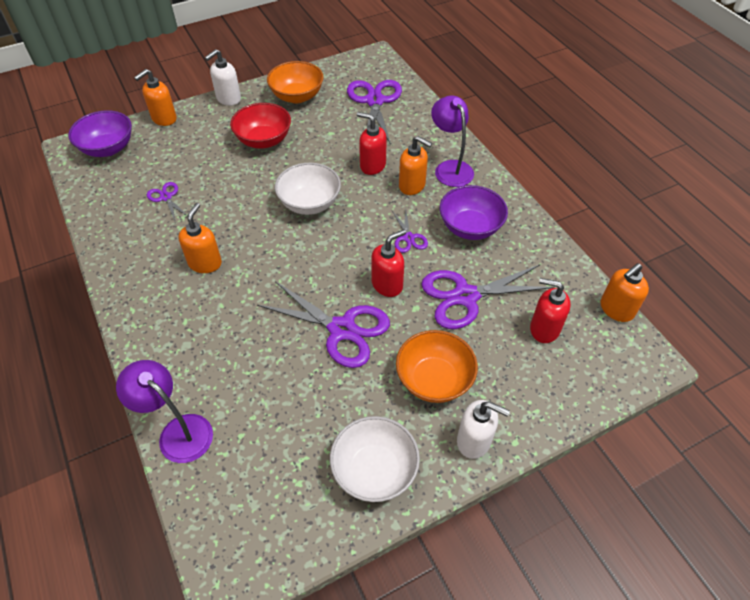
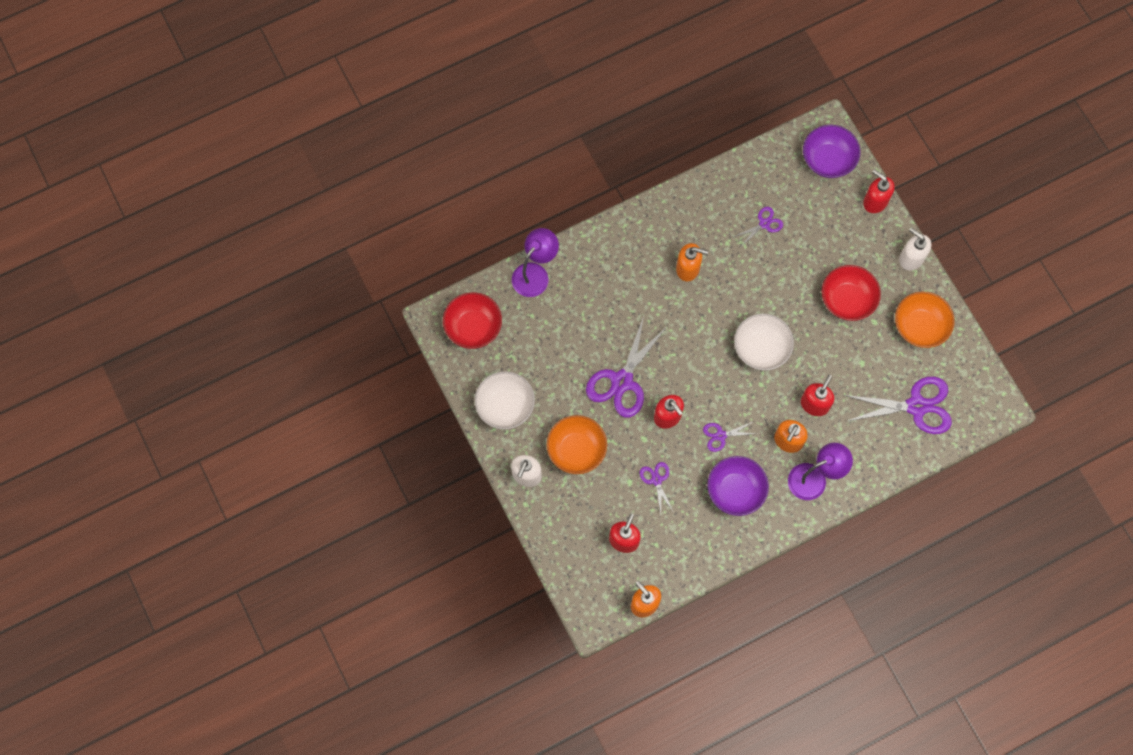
camera: 90 degrees right, 20 degrees up
(164, 119) = (875, 201): orange soap dispenser -> red soap dispenser
(249, 519) = (473, 327): none -> red bowl
(465, 296) = (656, 480): purple scissors -> purple scissors, size x0.50

